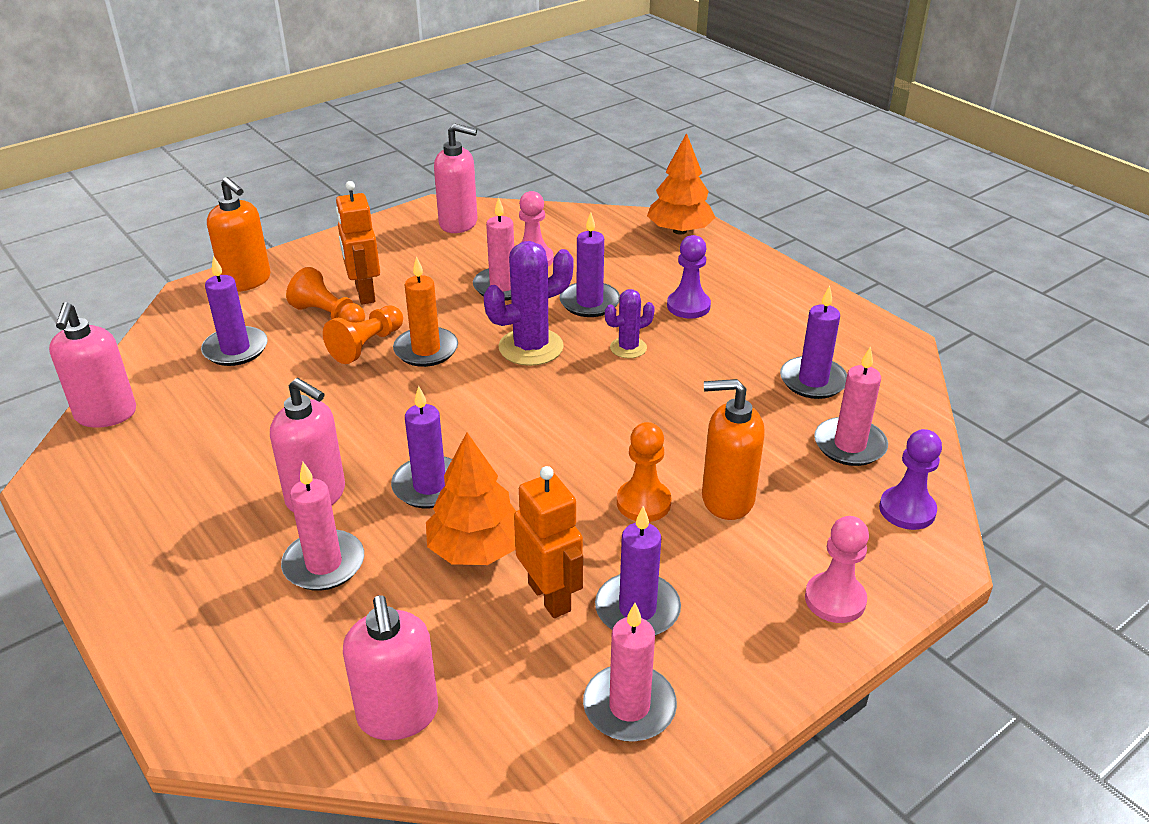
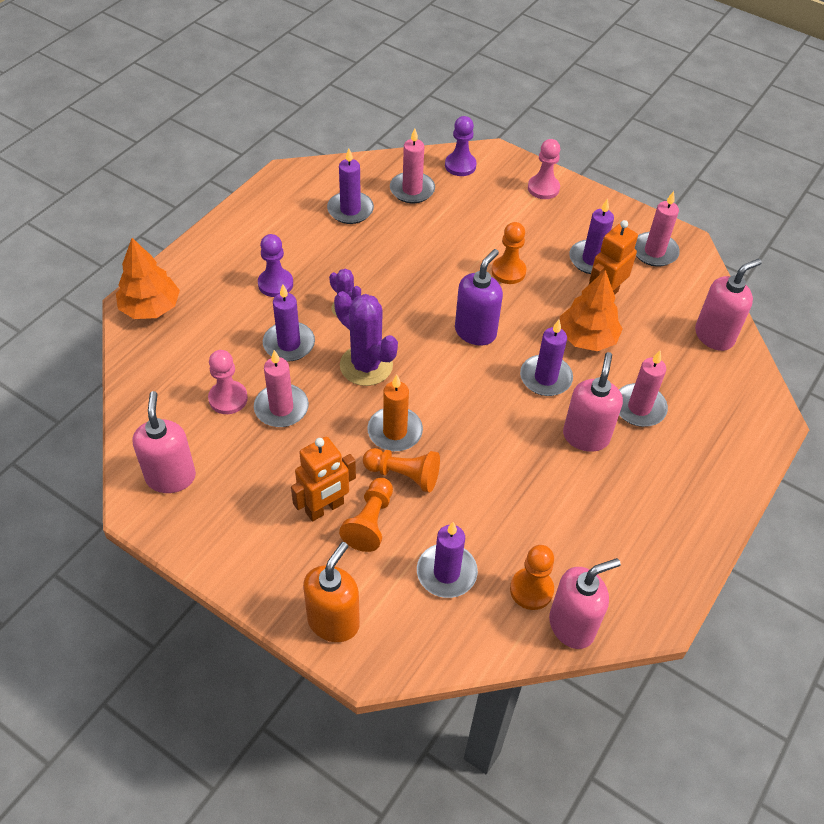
camera: 110 degrees left, 15 degrees up
(168, 398) = (531, 589): none -> orange pawn
(541, 442) = (475, 332): none -> purple soap dispenser
(727, 499) = (487, 236): orange soap dispenser -> none

